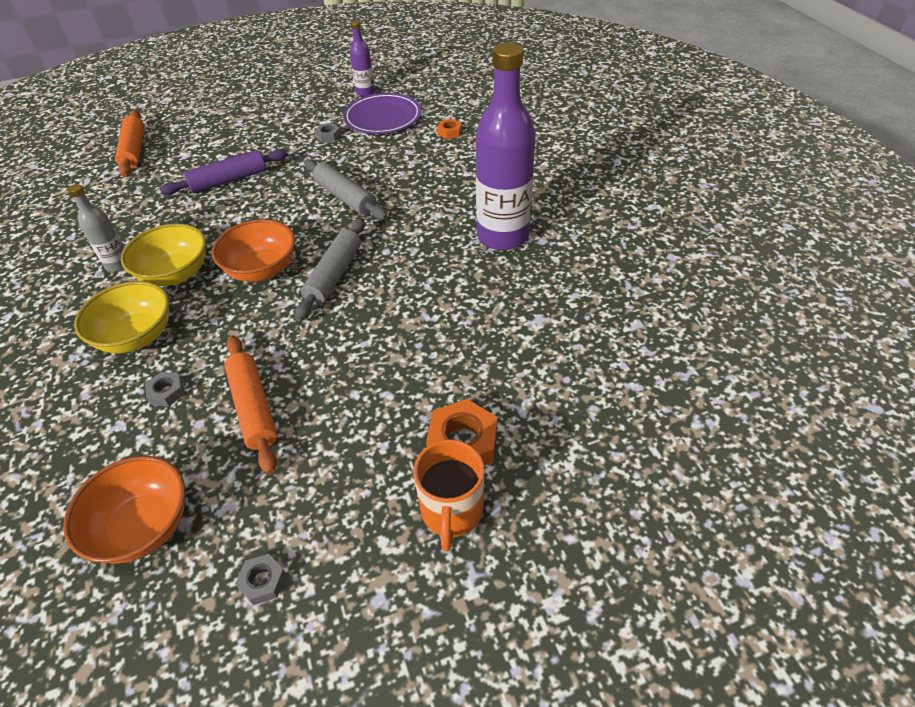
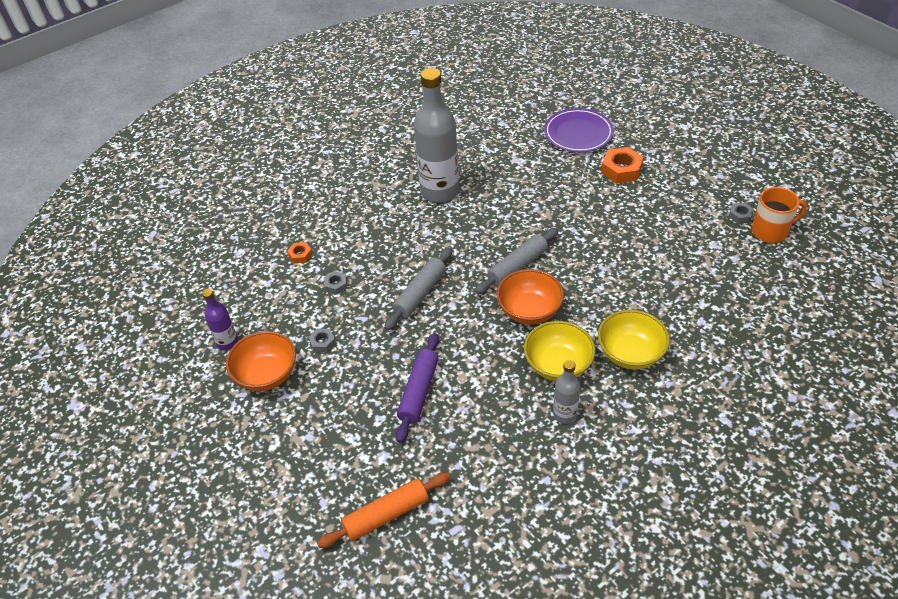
camera: 105 degrees left, 0 degrees up
(144, 526) = (748, 273): orange bowl -> orange bowl (267, 375)
(167, 392) = (664, 310): grey nut -> grey nut (336, 285)
(228, 180) = (419, 392): purple rolling pin -> purple rolling pin turned 60 degrees clockwise
(254, 408) = (650, 261): orange rolling pin -> none
(334, 275) = (517, 266): grey rolling pin -> grey rolling pin turned 45 degrees counterclockwise
(383, 117) = (279, 311): purple plate -> purple plate (578, 133)
(451, 512) = (663, 164): orange mug -> orange mug (770, 231)
(502, 236) = (440, 191): purple bottle -> grey bottle

